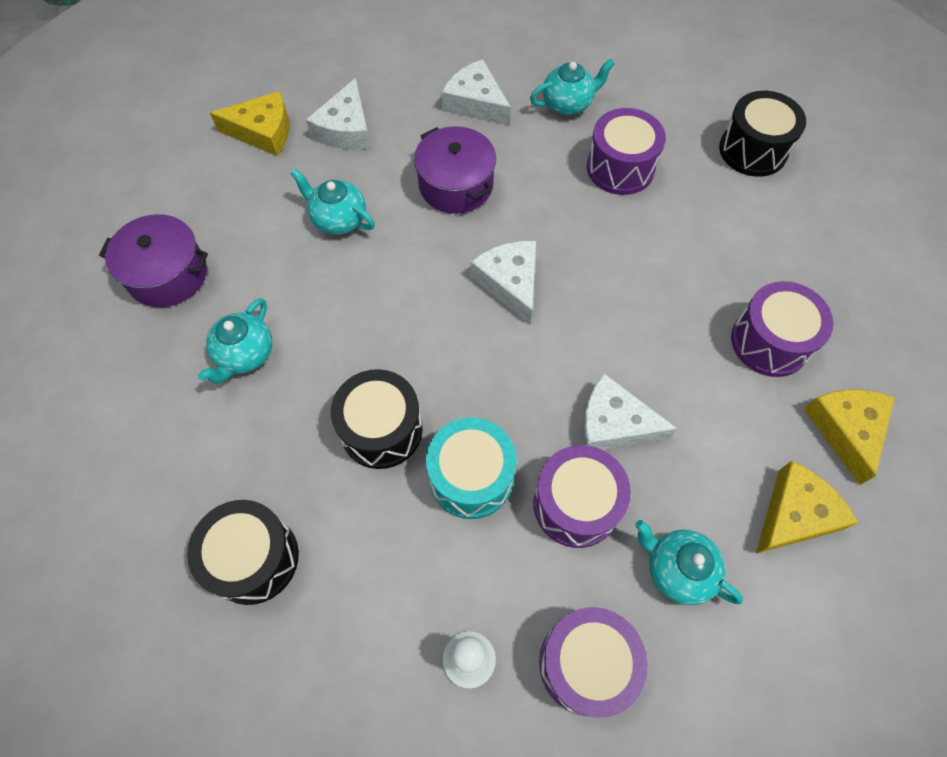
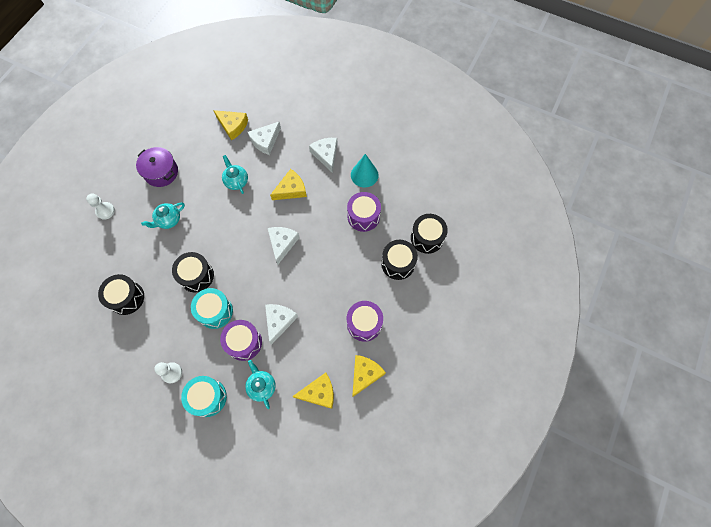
camera: 30 degrees right, 5 degrees up
(86, 406) = (105, 211): none -> white pawn
(456, 185) = (291, 189): purple pot -> yellow cheese
(568, 104) = (364, 175): turquoise teapot -> turquoise cone
(586, 664) = (208, 397): purple drum -> turquoise drum
(613, 424) = (279, 321): white cheese -> white cheese turned 60 degrees clockwise
(741, 213) = (398, 263): none -> black drum

